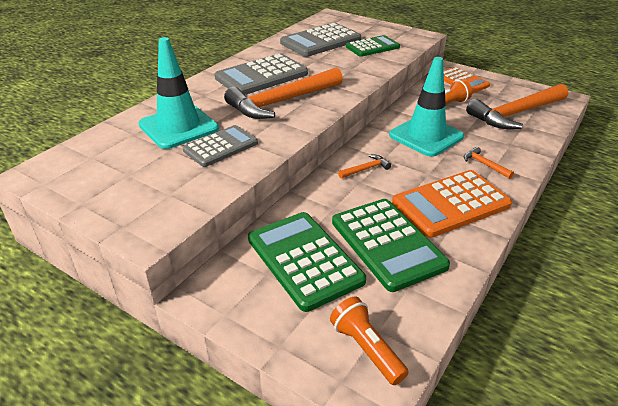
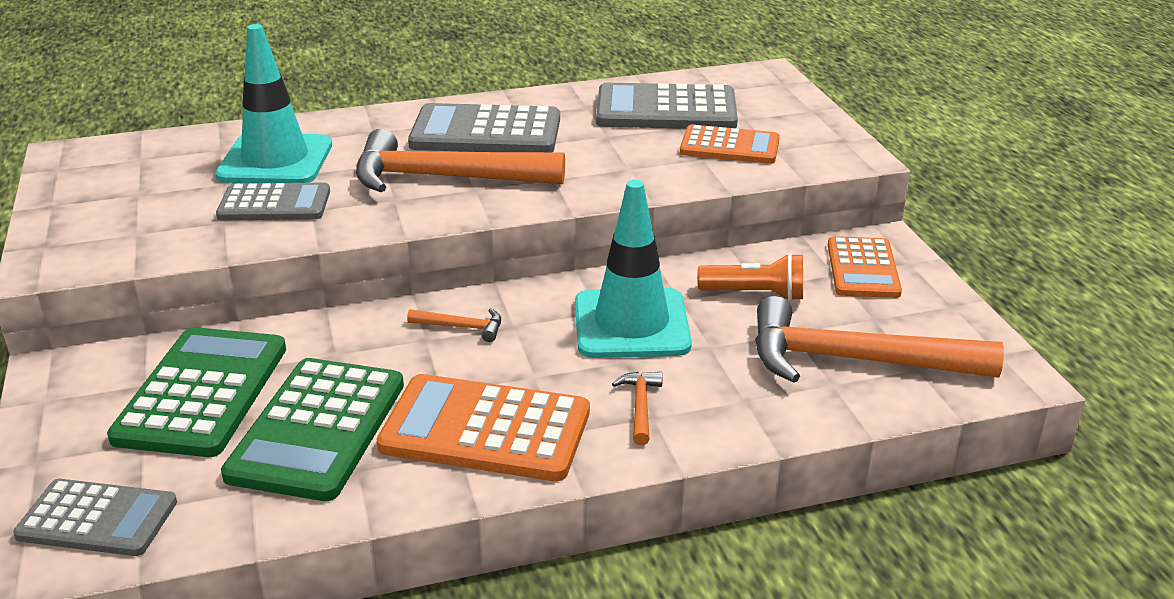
camera: 40 degrees right, 5 degrees down
(366, 349) = (97, 519): orange flashlight -> grey calculator
(372, 47) = (729, 146): green calculator -> orange calculator

